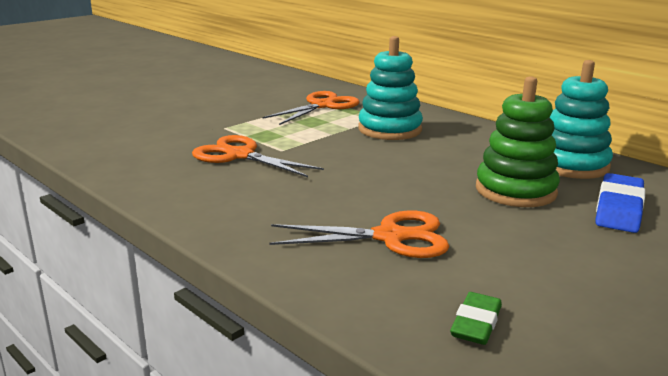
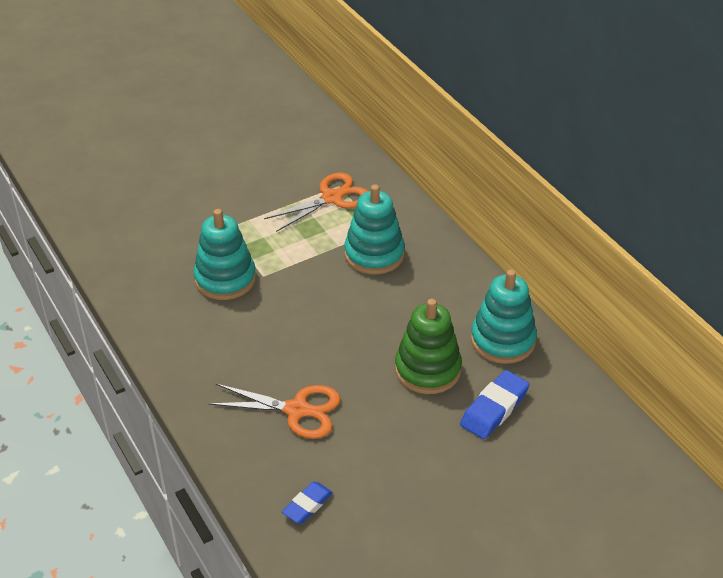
camera: 15 degrees right, 20 degrees up
(240, 155) = (225, 279): orange scissors -> turquoise stacking toy
(476, 324) = (307, 505): green eraser -> blue eraser

